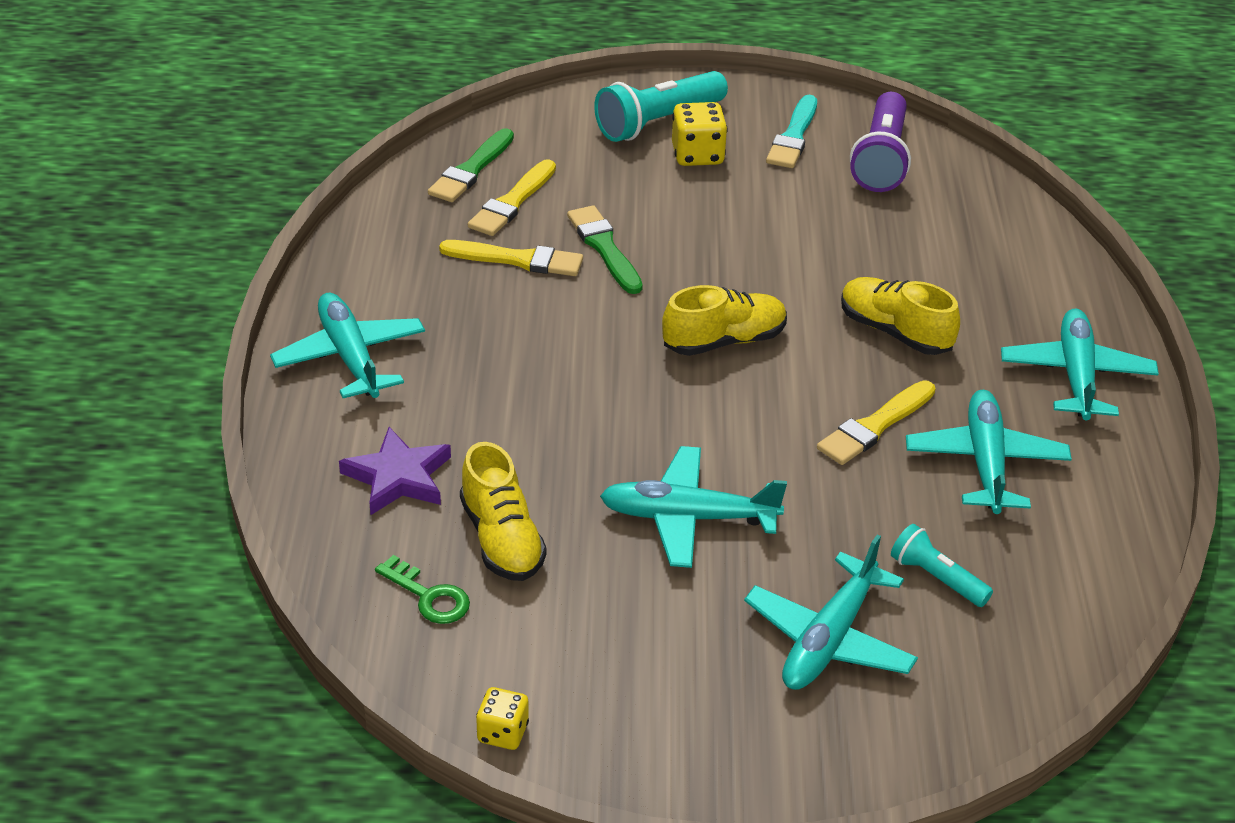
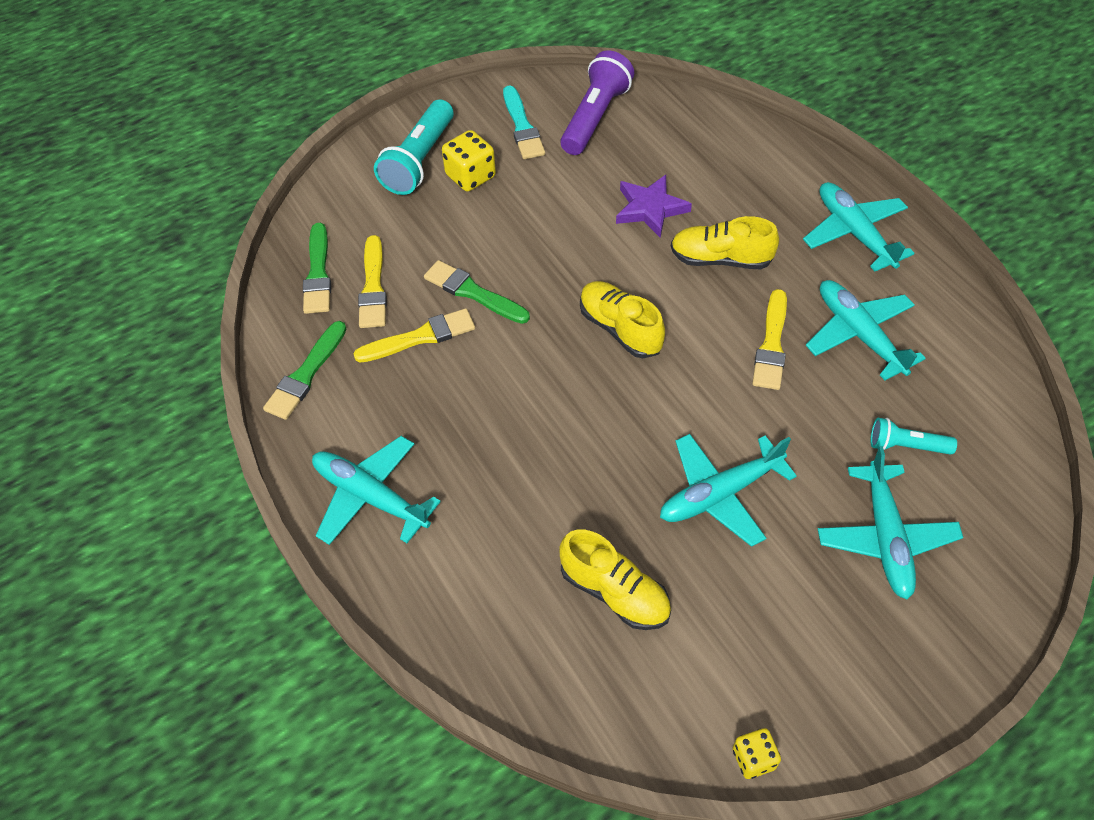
camera: 30 degrees left, 15 degrees up
(384, 241) = (306, 374): none -> green brush
(398, 477) = (497, 584): purple star -> purple star (650, 208)
(429, 596) = (607, 676): green key -> none
(724, 341) = (620, 329): yellow shoe -> yellow shoe turned 75 degrees counterclockwise
(881, 159) = (595, 117): purple flashlight -> purple flashlight turned 135 degrees counterclockwise

